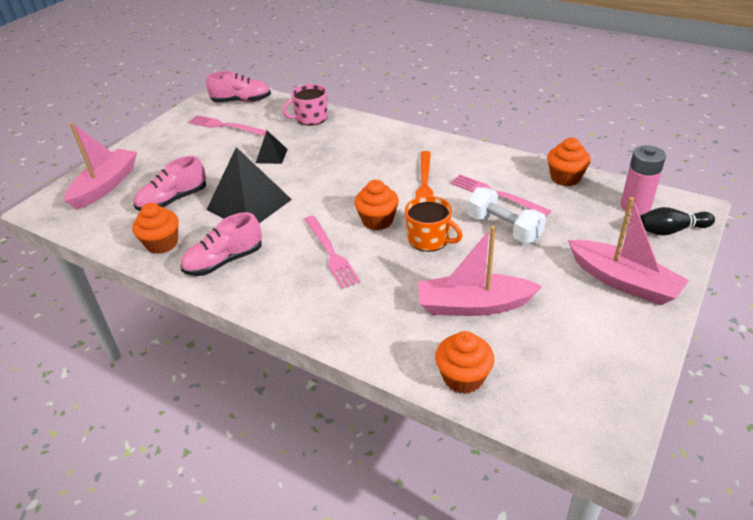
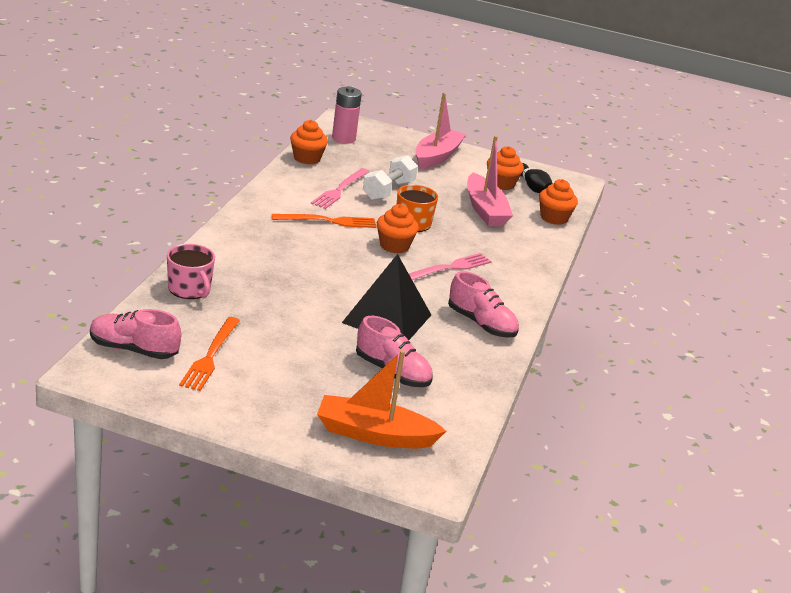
camera: 110 degrees left, 10 degrees down
(106, 186) = (374, 434): pink boat -> orange boat
(162, 243) = (469, 366): orange cupcake -> orange cupcake (501, 184)
(225, 126) = (210, 356): pink fork -> orange fork
(241, 101) = (133, 349): pink shoe -> pink shoe turned 60 degrees counterclockwise
(271, 156) = (285, 312): black pyramid -> none
(670, 230) = (372, 132): black bowling pin -> black bowling pin (532, 187)

